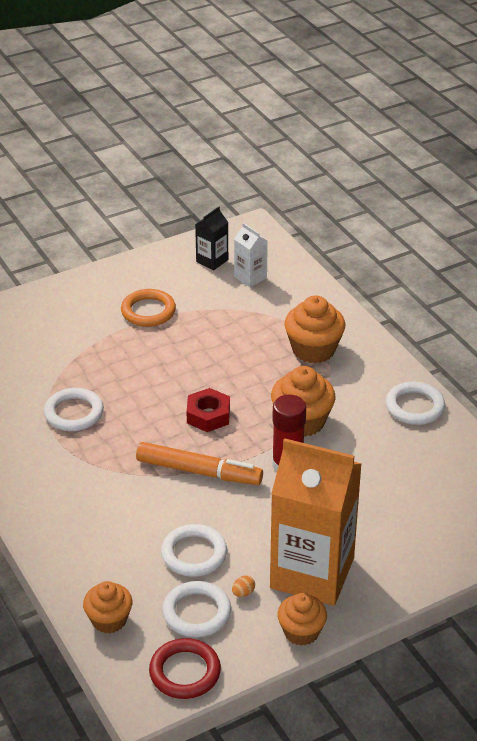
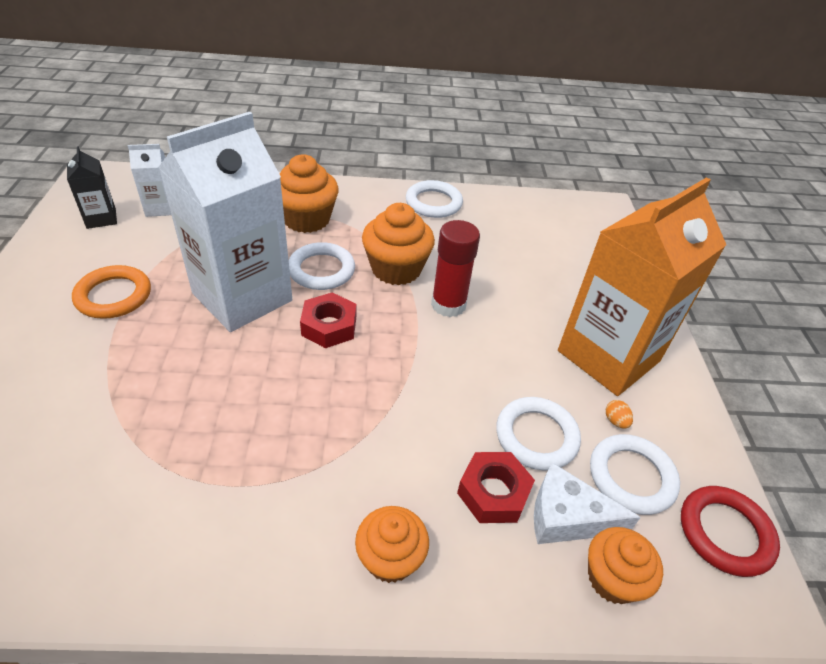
camera: 65 degrees left, 5 degrees up
(74, 413) = (210, 443): white ring -> white ring (321, 270)
(131, 547) = (493, 492): none -> red nut
(138, 587) = (566, 517): none -> white cheese
(198, 363) = (242, 297): none -> white carton
(199, 472) = (409, 373): orange marker -> none
(301, 632) = (688, 401): orange cupcake -> orange cupcake (390, 558)

